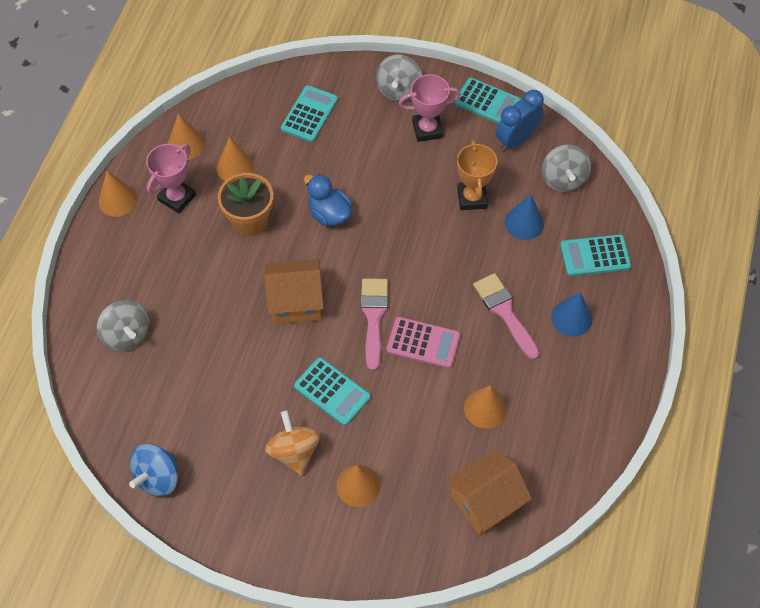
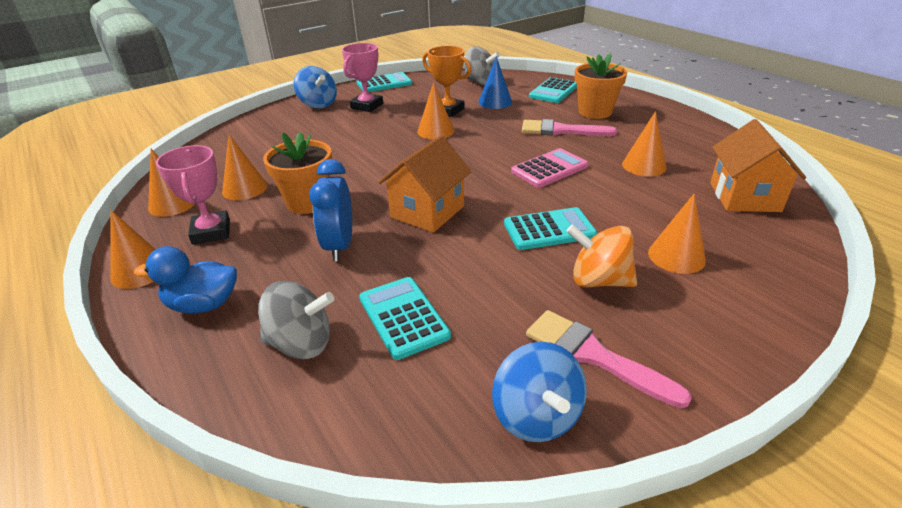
camera: 50 degrees left, 25 degrees down
(309, 114) = (268, 140): turquoise calculator -> turquoise calculator (403, 317)
(329, 214) = (368, 164): blue duck -> blue duck (203, 305)
(374, 317) = (496, 181): pink brush -> pink brush (594, 355)
(399, 90) = (318, 104): grey spinning top -> blue spinning top
(423, 218) = (435, 131): none -> orange cone
(516, 140) = (427, 85): blue clock -> blue clock (339, 246)
(571, 318) = (595, 112): blue cone -> orange flower pot

